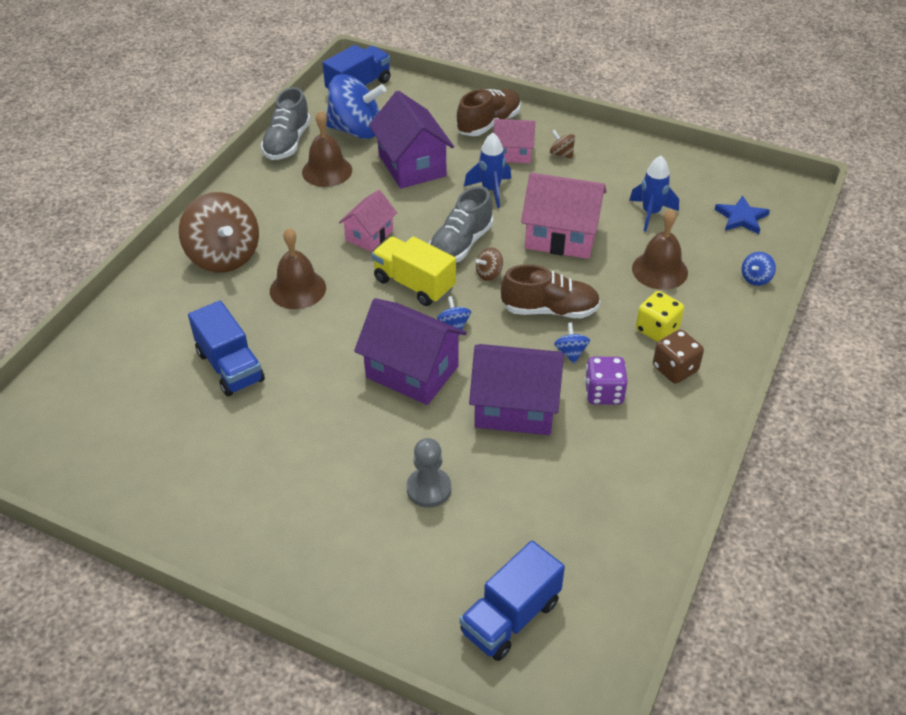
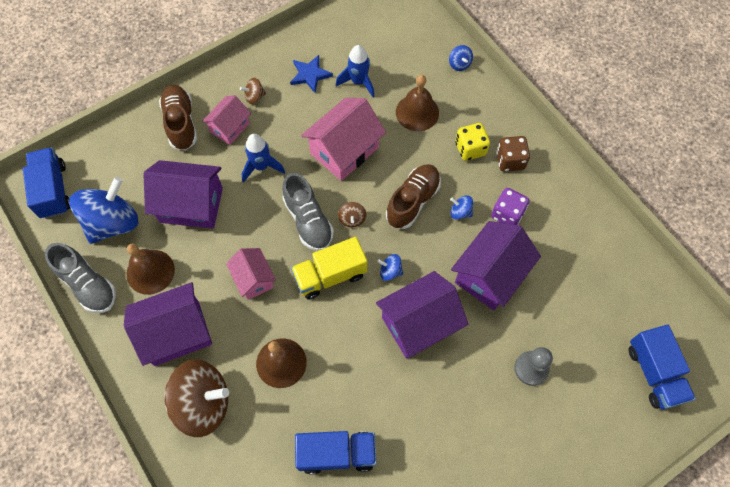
camera: 60 degrees left, 20 degrees up
(280, 211) = (177, 333): none -> purple house
(741, 217) = (398, 33): blue star -> blue star (310, 75)

